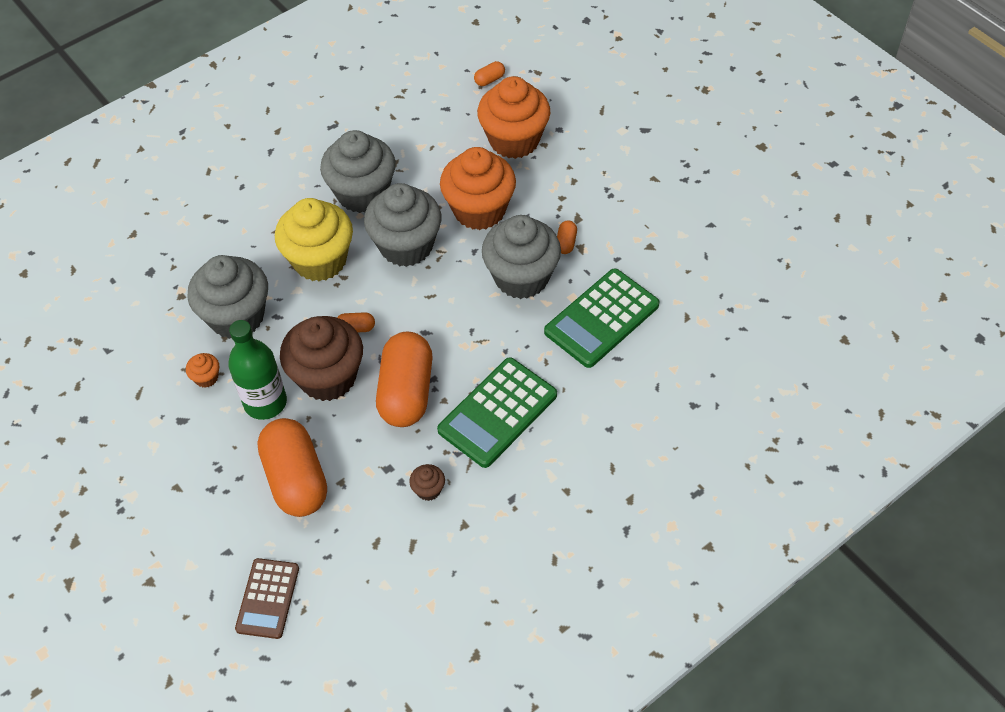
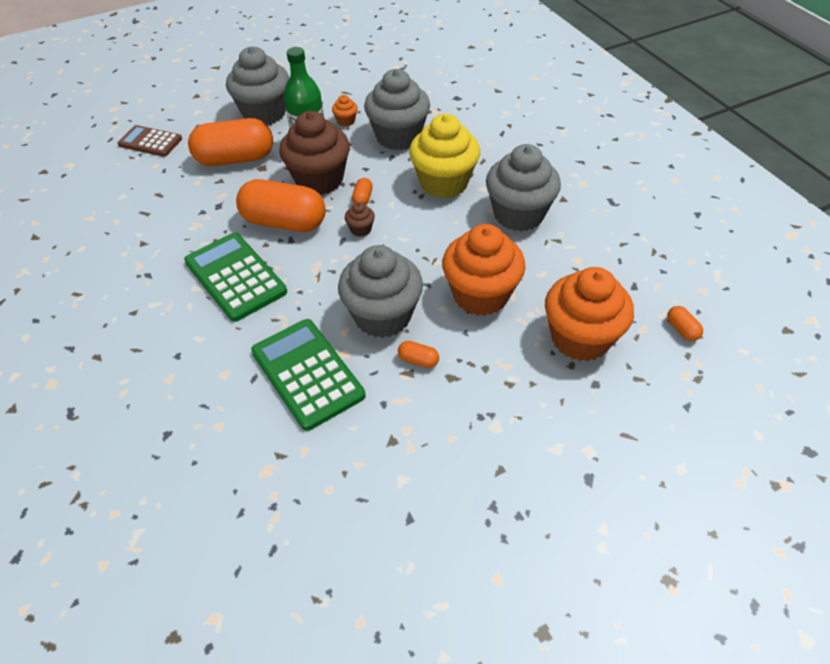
camera: 100 degrees right, 5 degrees down
(406, 246) = (446, 237): grey cupcake -> grey cupcake (264, 113)
(428, 490) = (185, 226): brown cupcake -> brown cupcake (360, 229)

